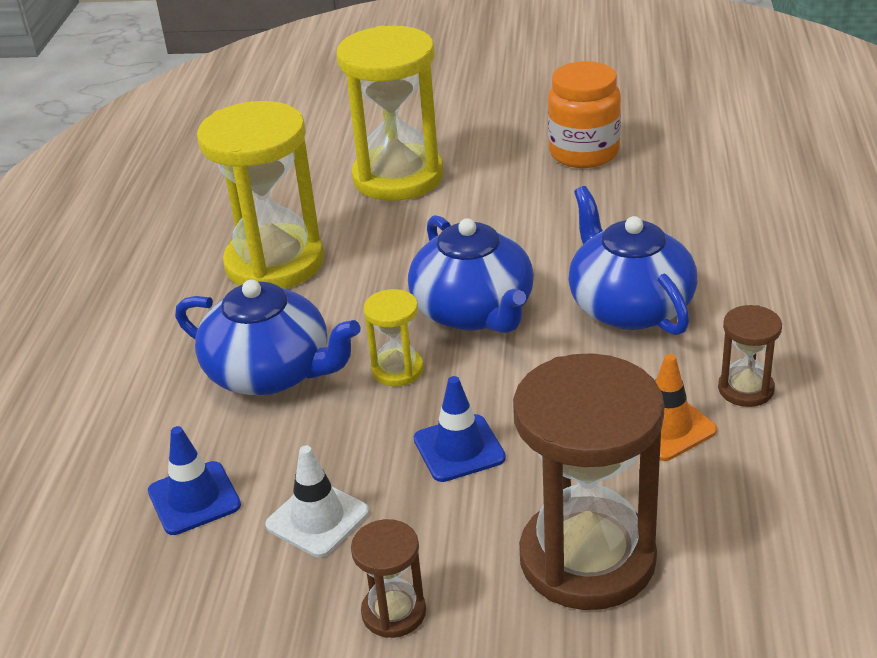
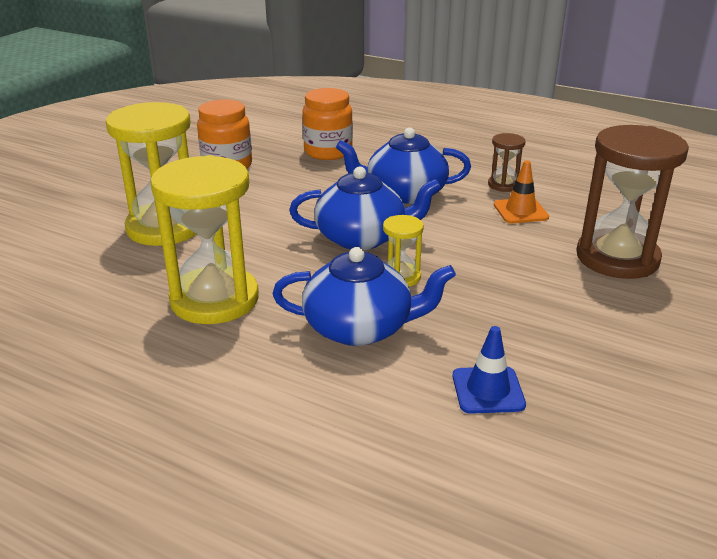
camera: 70 degrees left, 5 degrees down
(271, 373) = (360, 328): blue teapot -> blue teapot turned 45 degrees clockwise
(317, 519) = (539, 339): white traffic cone -> none
(394, 612) = (640, 328): brown hourglass -> none
(459, 448) = (499, 274): blue traffic cone -> none
(702, 205) = (328, 152): none -> orange jar

